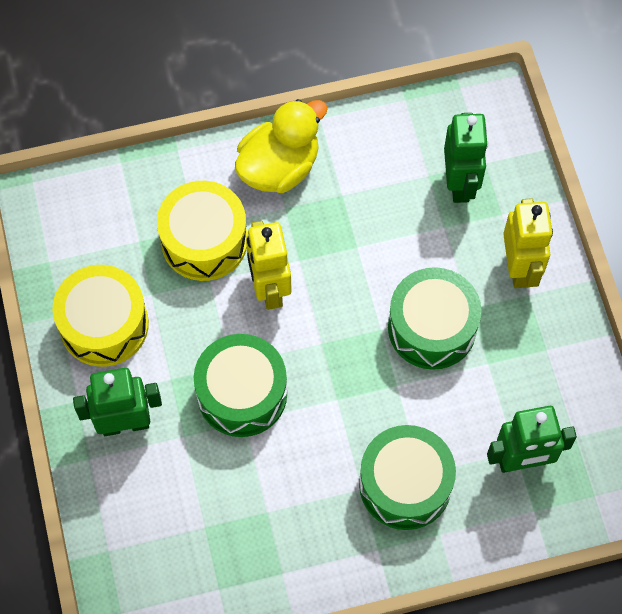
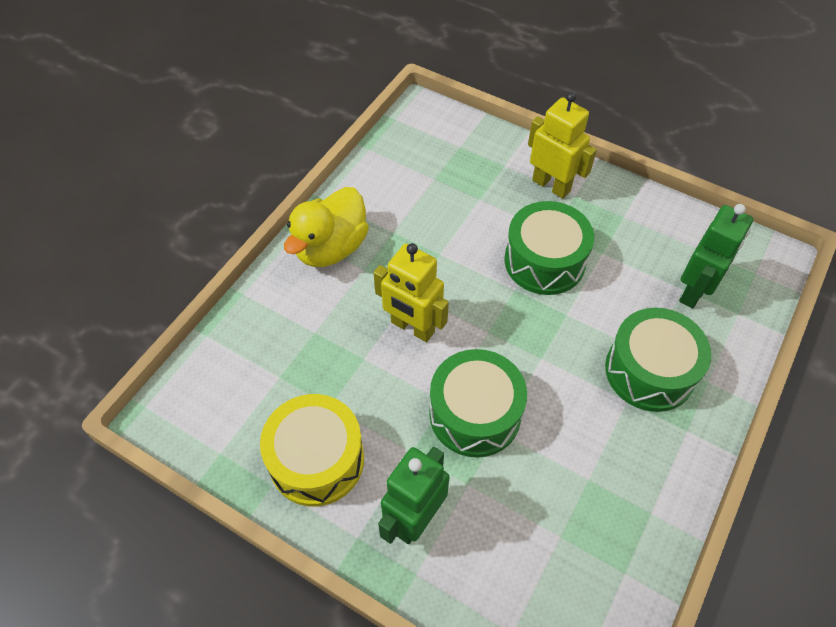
camera: 45 degrees left, 10 degrees down
(204, 241) = (330, 336): yellow drum -> none
(279, 167) = (331, 248): yellow duck -> yellow duck turned 150 degrees counterclockwise
(460, 183) = (459, 168): green robot -> none

